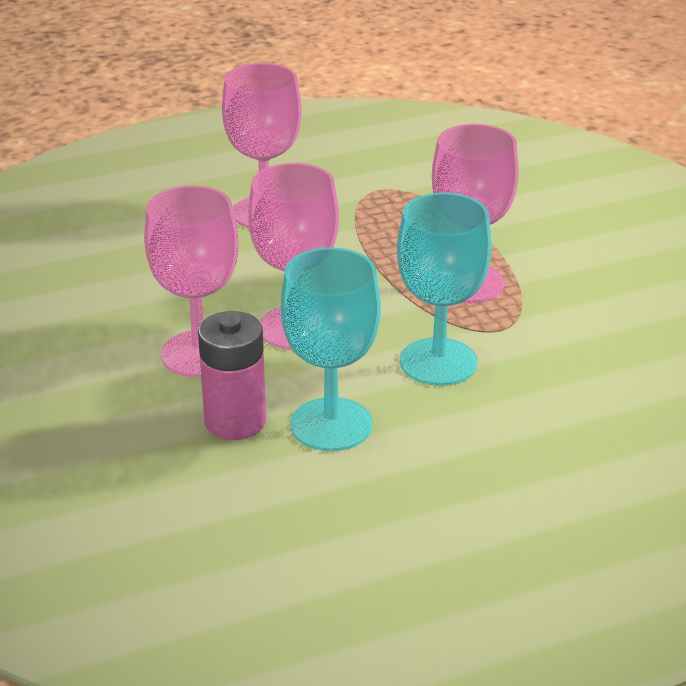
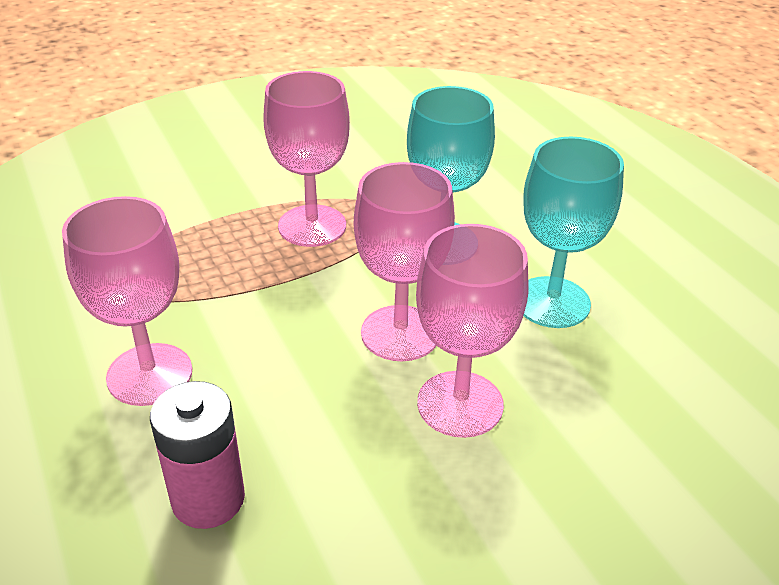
camera: 95 degrees left, 5 degrees up
(235, 421) = (568, 365): pink battery -> pink battery (208, 499)

